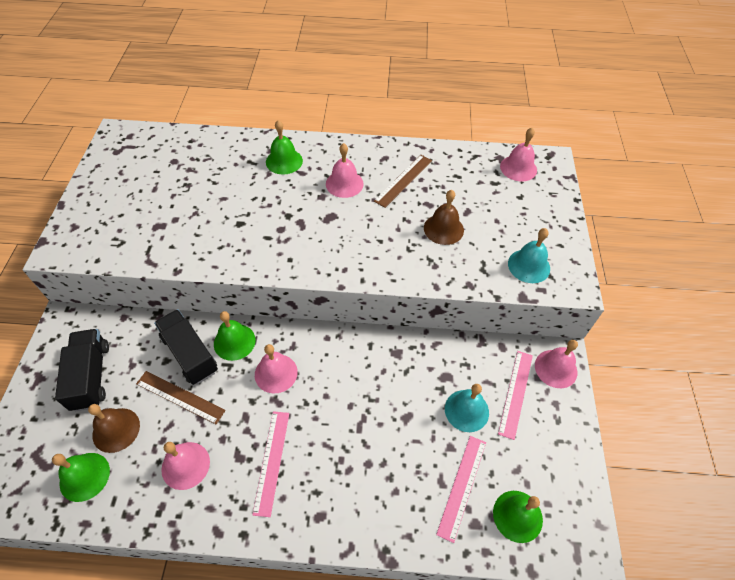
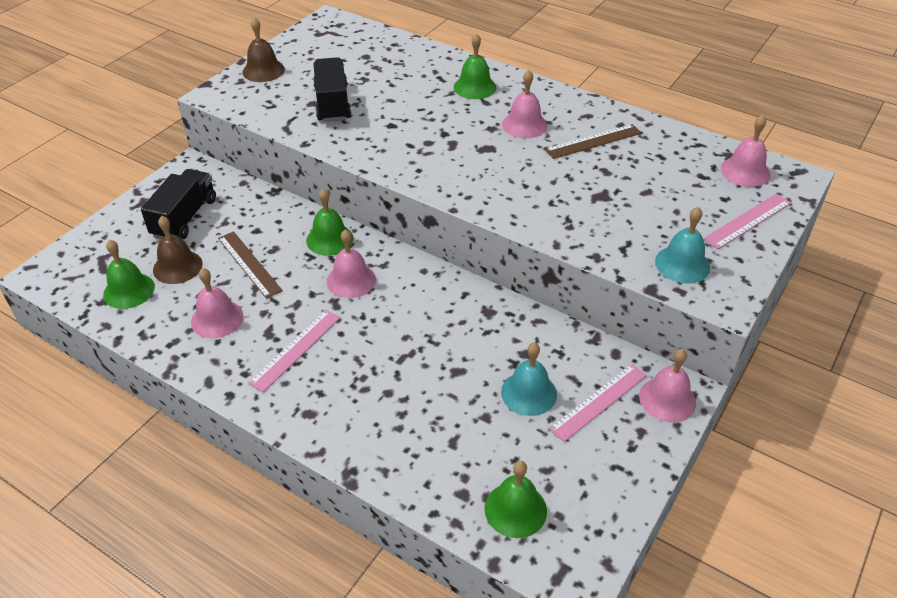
camera: 30 degrees right, 10 degrees down
(190, 354) = (281, 233): black truck -> black truck (332, 103)
(443, 229) = (605, 198): brown bell -> brown bell (263, 70)
(462, 486) = (472, 455): pink ruler -> pink ruler (747, 221)

